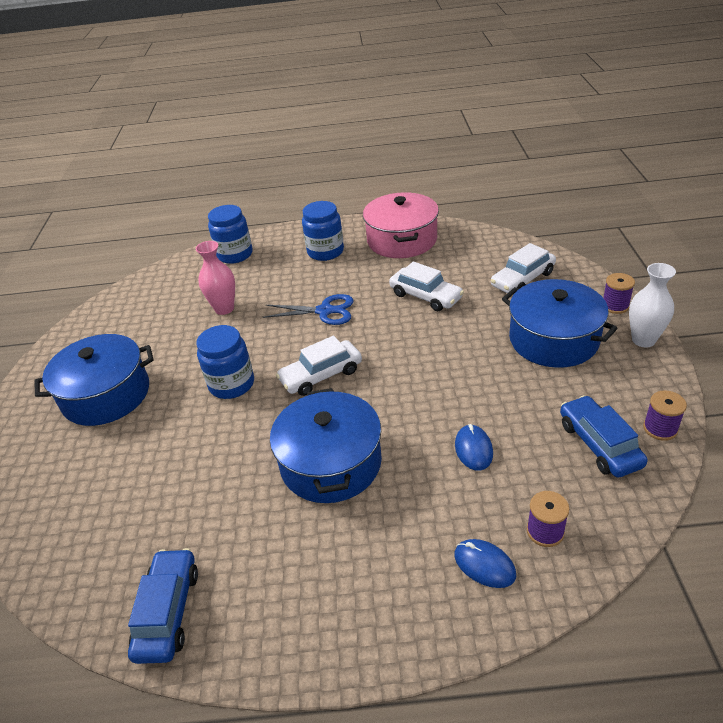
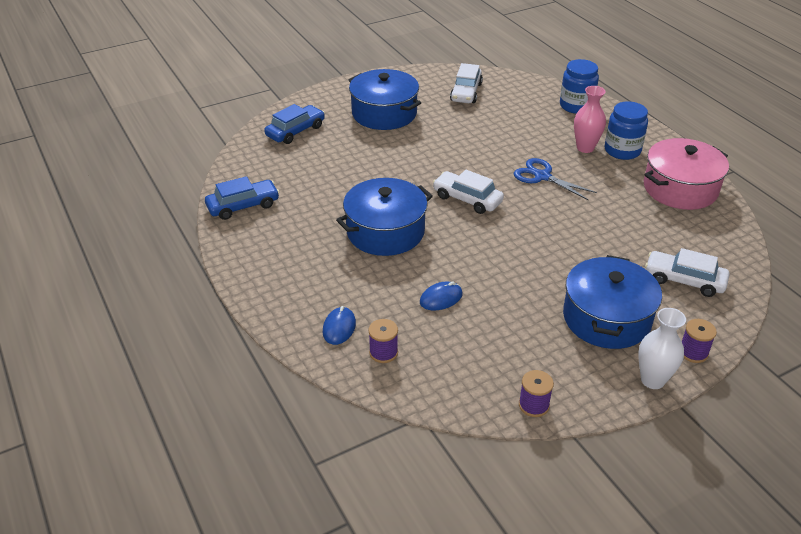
camera: 60 degrees right, 0 degrees up
(224, 309) = (506, 127): pink vase -> pink vase (585, 148)
(232, 384) = (429, 161): blue jar -> none
(324, 311) = (542, 176): blue scissors -> blue scissors turned 150 degrees clockwise
(425, 296) = (607, 226): white car -> white car (466, 92)
(599, 444) = (490, 369): blue car -> blue car (295, 131)

